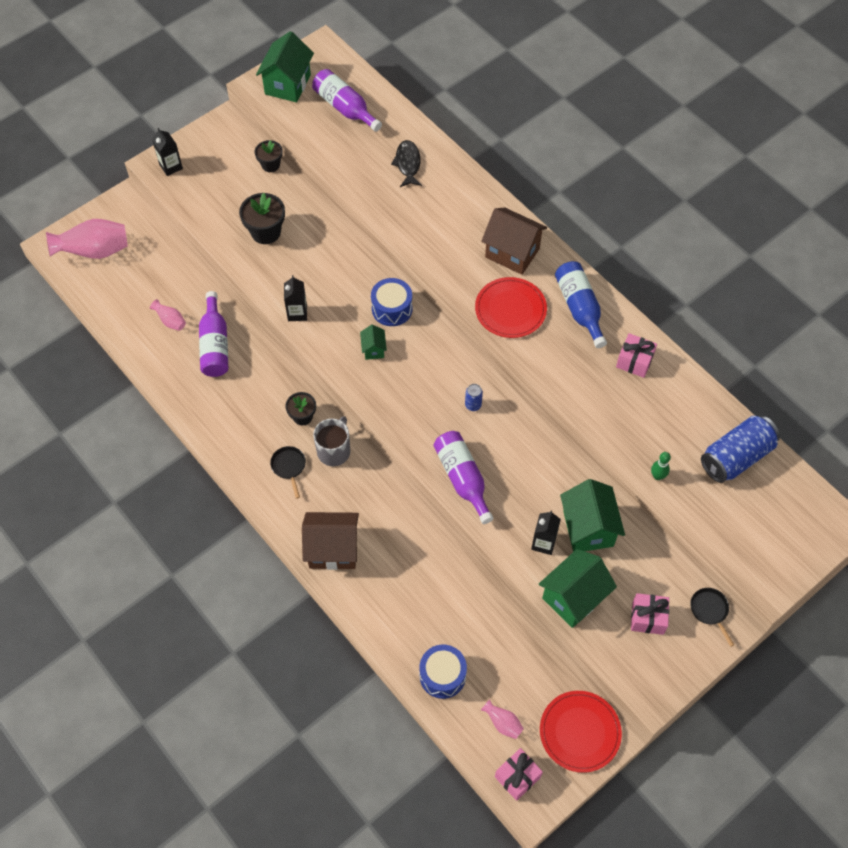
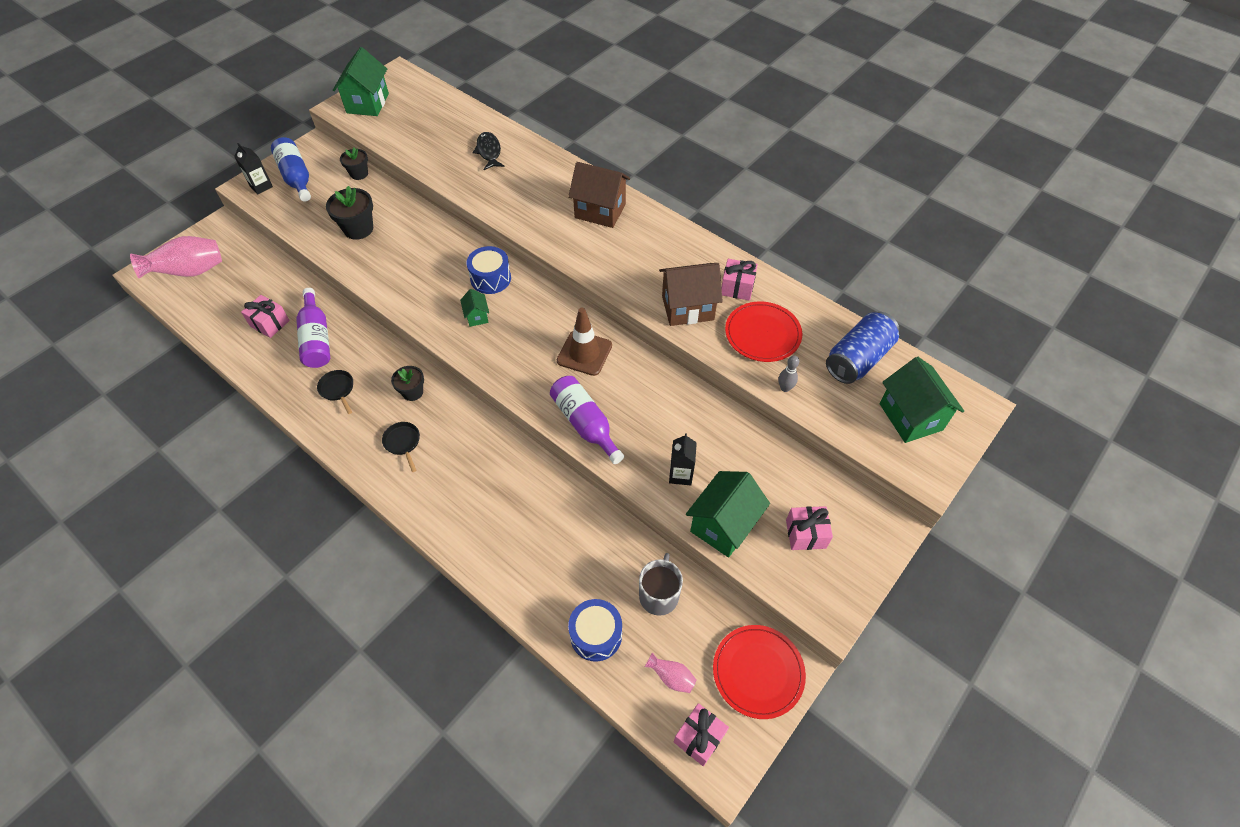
camera: 10 degrees left, 5 degrees down
(170, 321) = (270, 323): pink vase -> pink gift
(297, 313) = (396, 294): black carton -> none
(333, 550) = (458, 519): brown house -> brown house (687, 308)
(334, 451) = (449, 420): grey mug -> grey mug (659, 595)
(345, 108) = (424, 115): purple bottle -> none
(473, 405) = (584, 353): blue can -> brown traffic cone
(510, 309) = (607, 258): red plate -> red plate (762, 334)
(579, 308) = (673, 248): blue bottle -> blue bottle (296, 177)
(588, 528) = (723, 453): green house -> green house (910, 417)
(657, 476) = (785, 388): green bowling pin -> grey bowling pin
(710, 610) = (867, 515): black pan -> black pan (338, 389)

